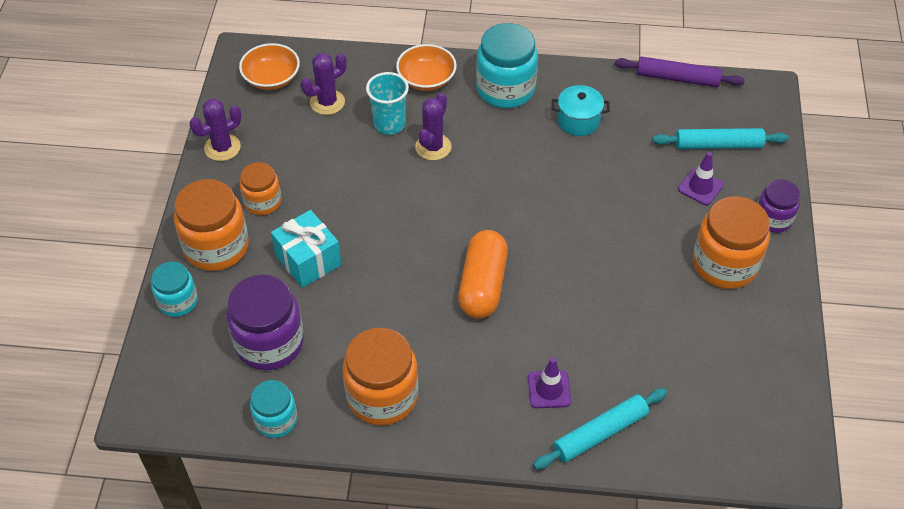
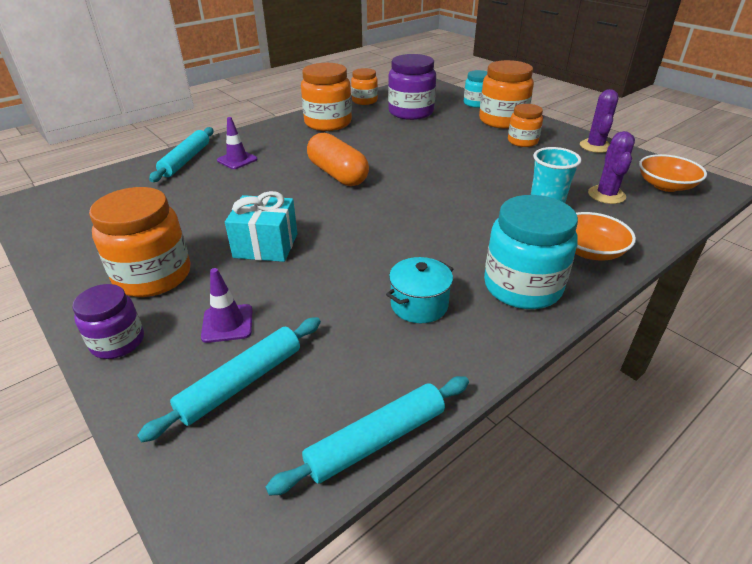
camera: 135 degrees right, 15 degrees down
(276, 420) = (364, 101): turquoise jar -> orange jar
(308, 260) = (451, 137): turquoise gift -> turquoise gift (266, 245)
(433, 147) = (492, 214): purple cactus -> none
(677, 78) = (376, 440): purple rolling pin -> turquoise rolling pin

